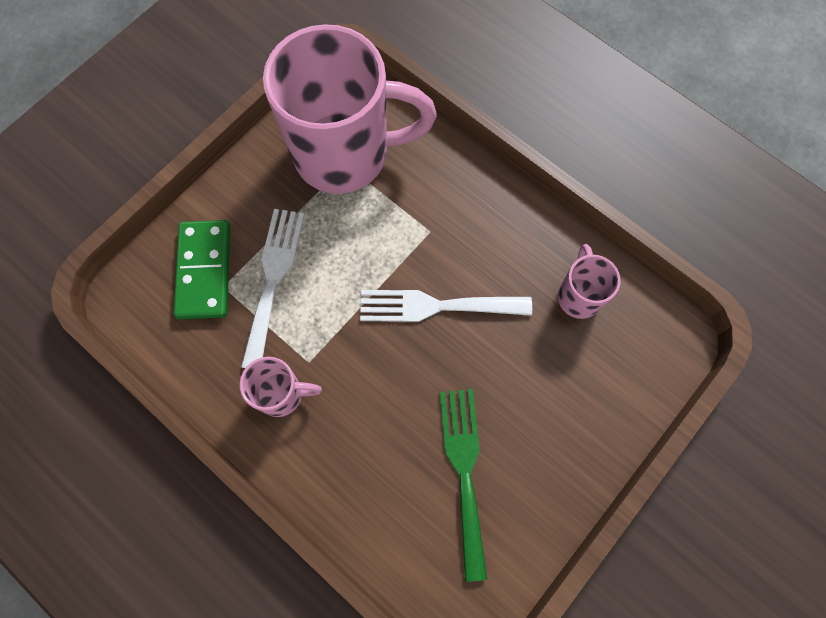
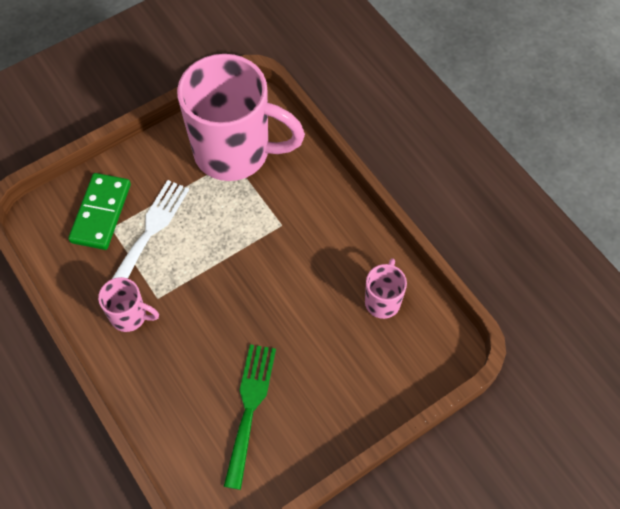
camera: 15 degrees right, 10 degrees down
(436, 306) = (268, 281): white fork -> none

